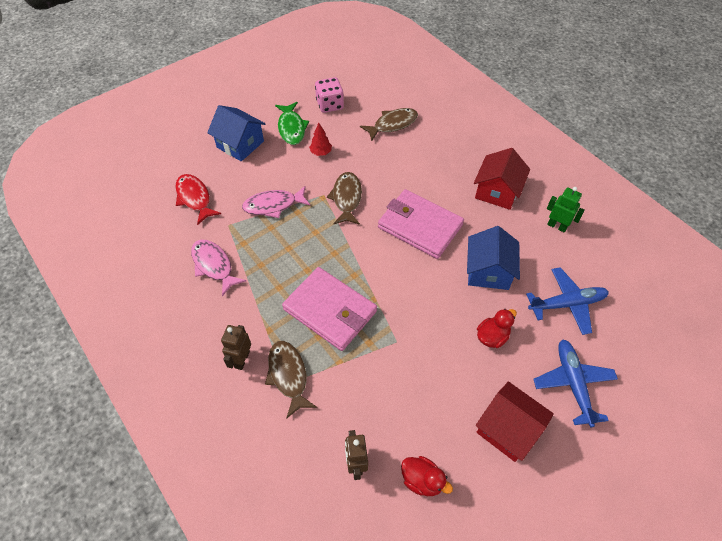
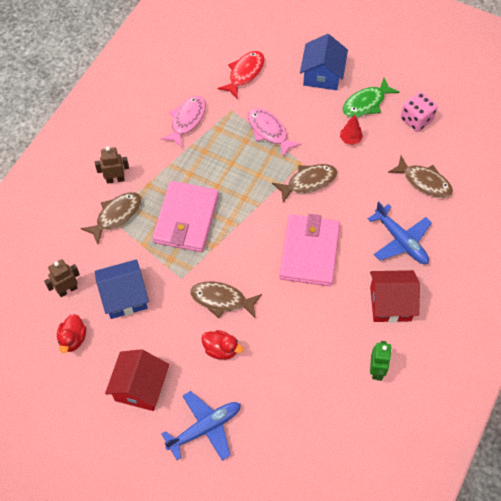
camera: 65 degrees right, 5 degrees up
(438, 315) = (221, 300): none -> brown fish
(488, 271) = (289, 325): blue house -> blue house (124, 297)
(566, 304) = (286, 402): blue plane -> blue plane (400, 240)

